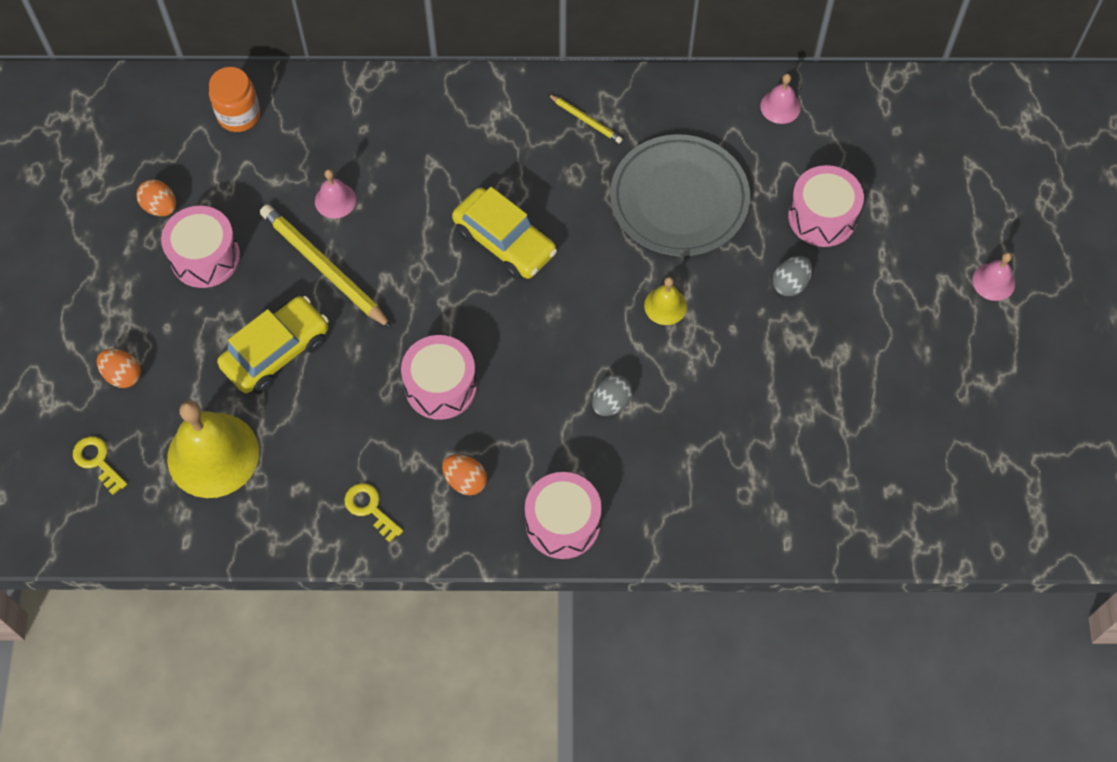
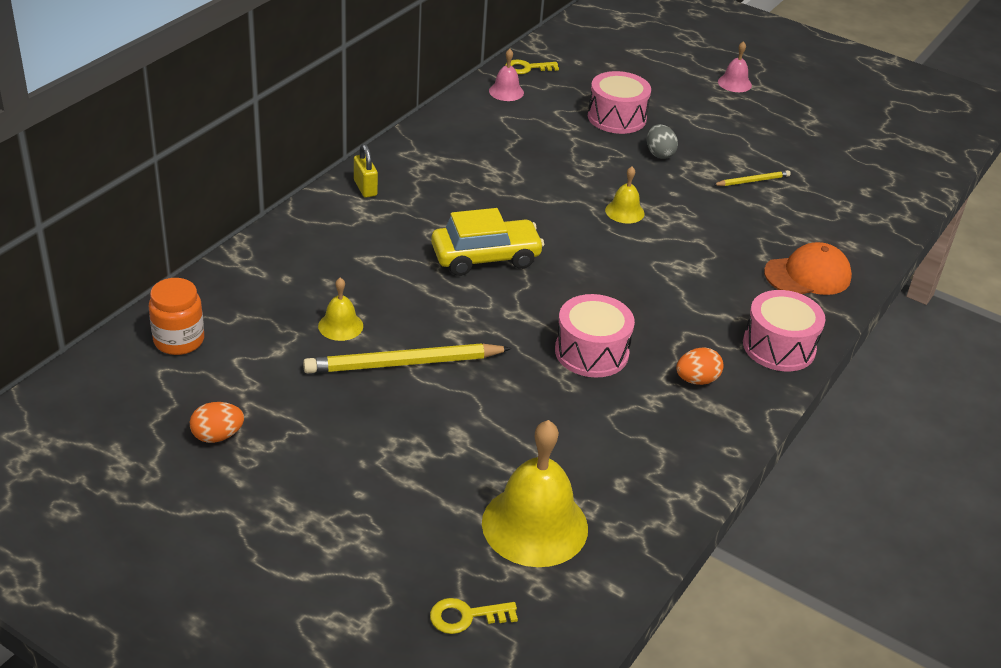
camera: 60 degrees left, 25 degrees down
(123, 375) = (382, 550): orange egg -> none
(205, 257) = (309, 431): pink drum -> none
(276, 352) = (462, 432): yellow car -> none
(335, 200) = (340, 326): pink bell -> yellow bell
(370, 508) = (679, 447): yellow key -> yellow key (527, 68)
(526, 101) = (365, 188): none -> yellow padlock
(586, 120) = (417, 171): yellow pencil -> yellow pencil (752, 181)
(611, 403) = (688, 274): grey egg -> none
(679, 200) = (537, 164): grey plate -> none
(694, 500) = (807, 275): none -> orange cap

